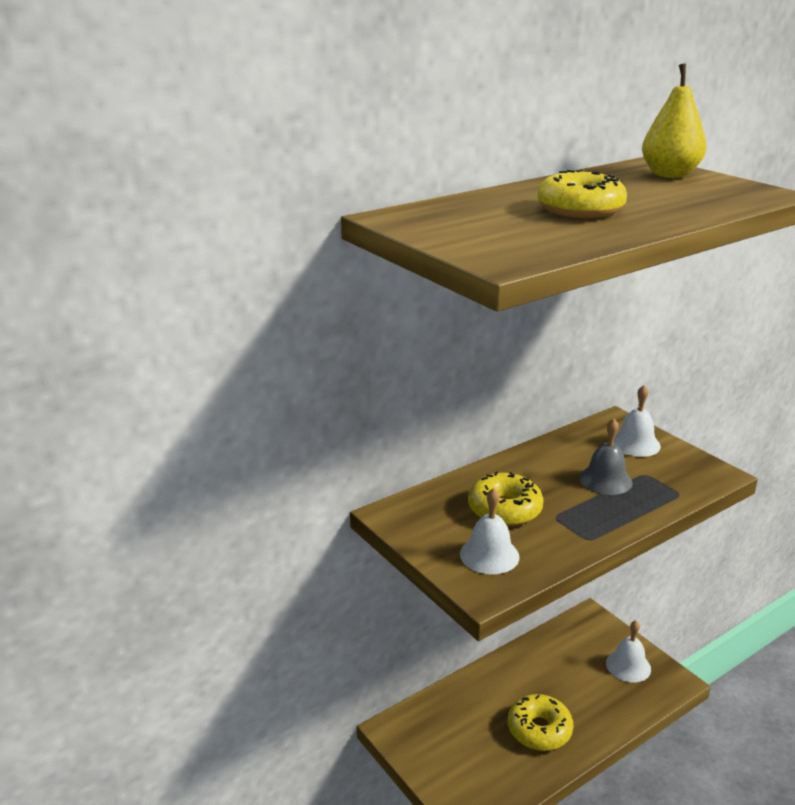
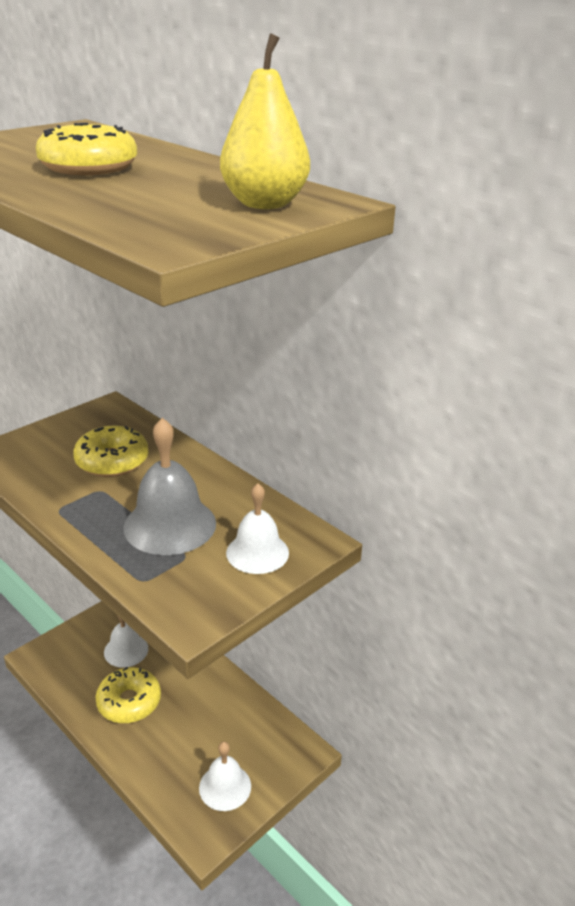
camera: 80 degrees right, 5 degrees up
(489, 555) = (41, 454): white bell -> white bell (126, 650)
(605, 480) = (170, 525): grey bell -> grey bell, size x1.52

